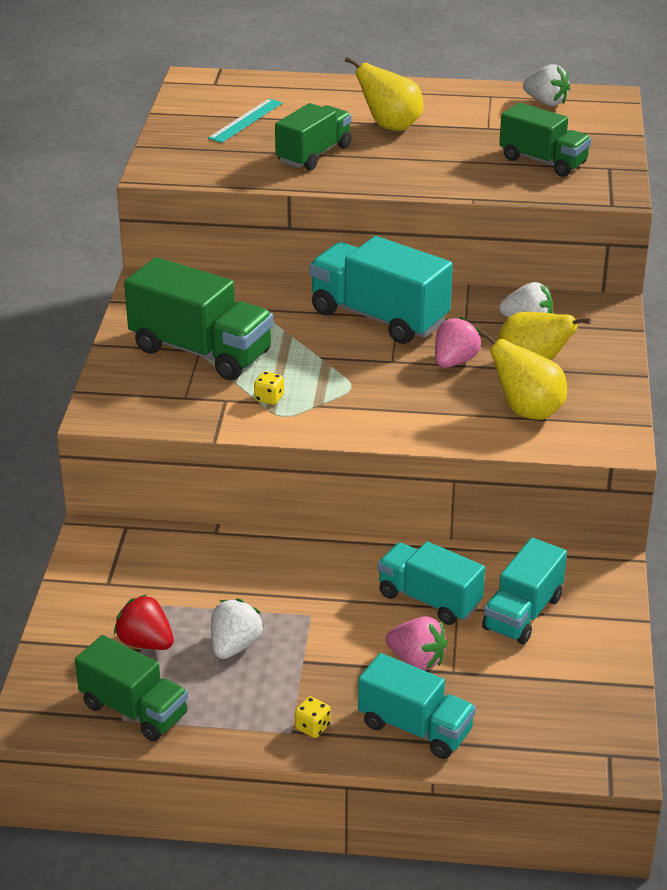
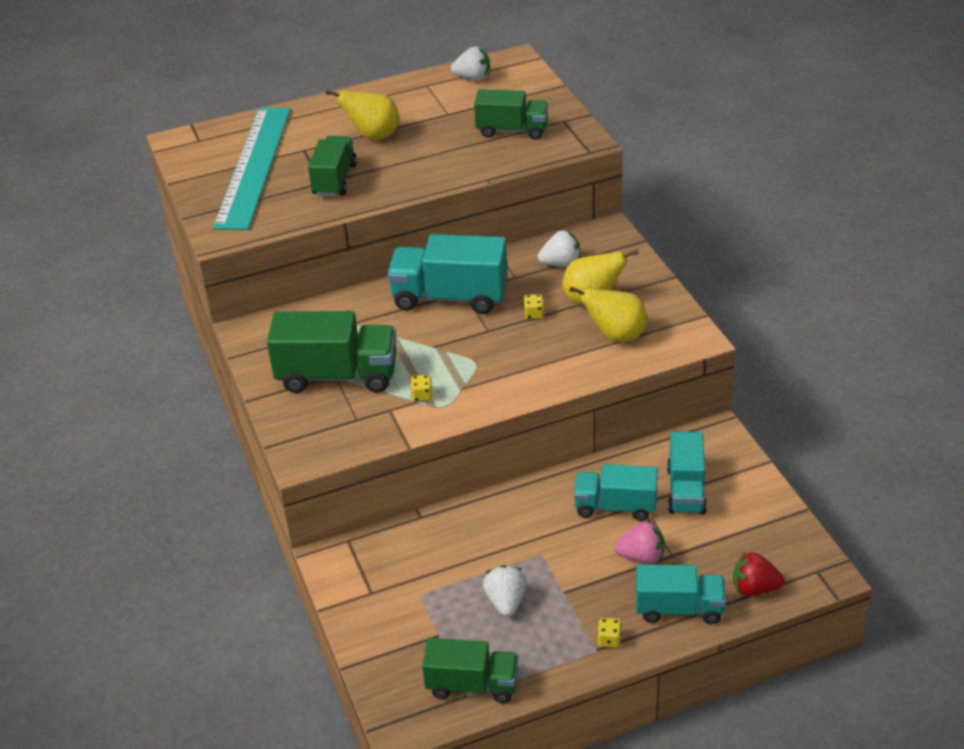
camera: 25 degrees left, 5 degrees up
(145, 642) = (438, 628): red strawberry -> red strawberry (754, 588)
(246, 120) = (254, 166): turquoise ruler -> turquoise ruler, size x2.33
(454, 361) = (534, 314): pink strawberry -> yellow dice

